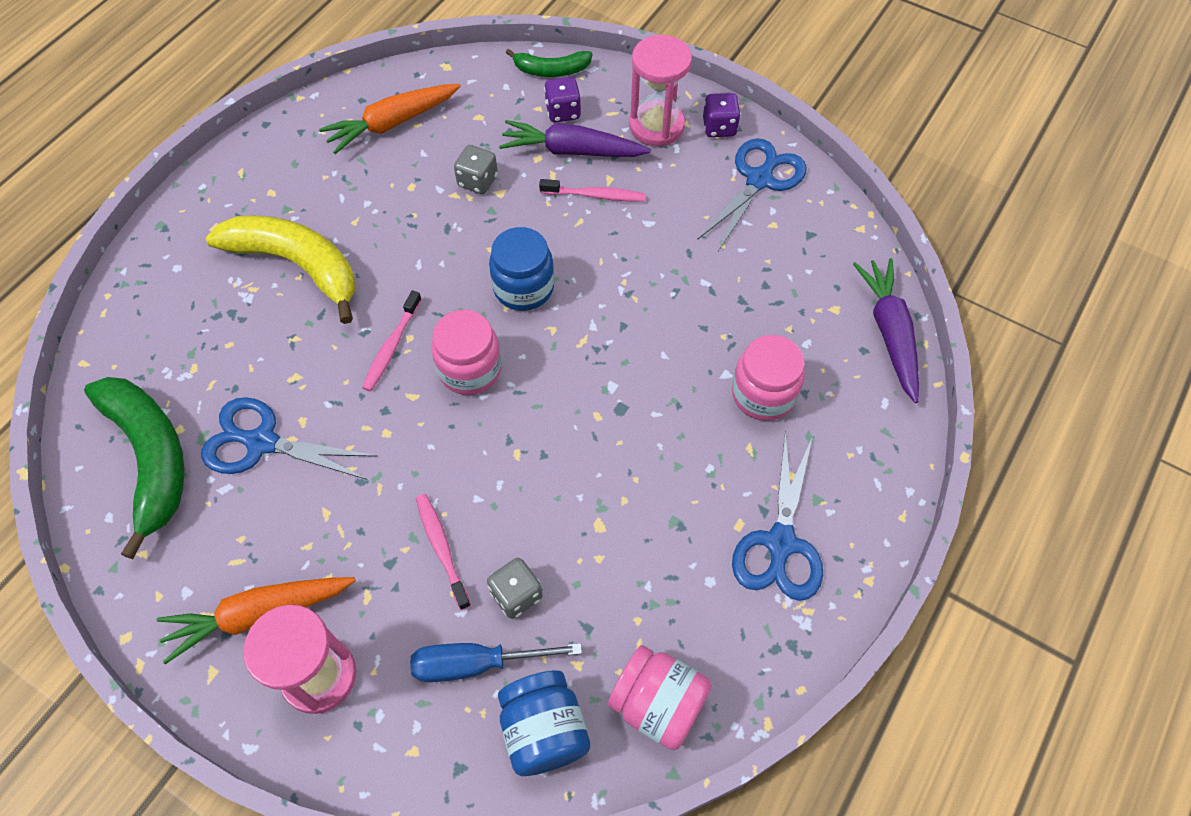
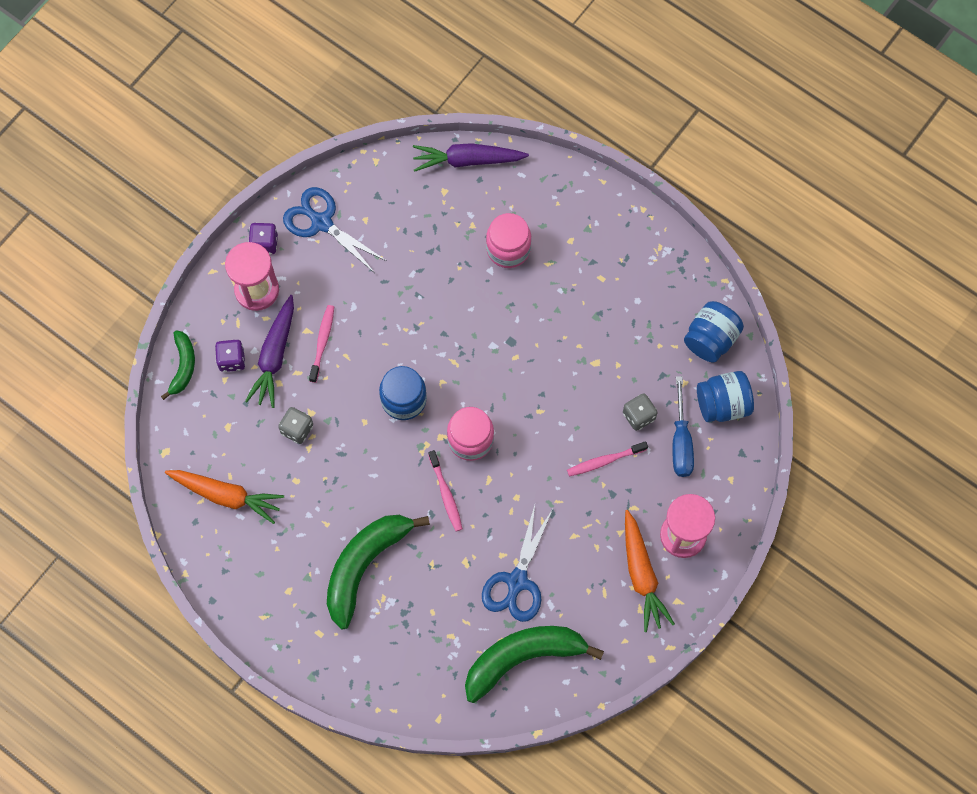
camera: 85 degrees left, 10 degrees up
(297, 265) = (364, 566): yellow banana -> green banana
(392, 123) = (226, 495): orange carrot -> orange carrot turned 45 degrees counterclockwise
(392, 346) = (446, 494): pink toothbrush -> pink toothbrush turned 45 degrees clockwise
(658, 704) = (710, 339): pink jar -> blue jar
(780, 543) = (615, 255): blue scissors -> none

